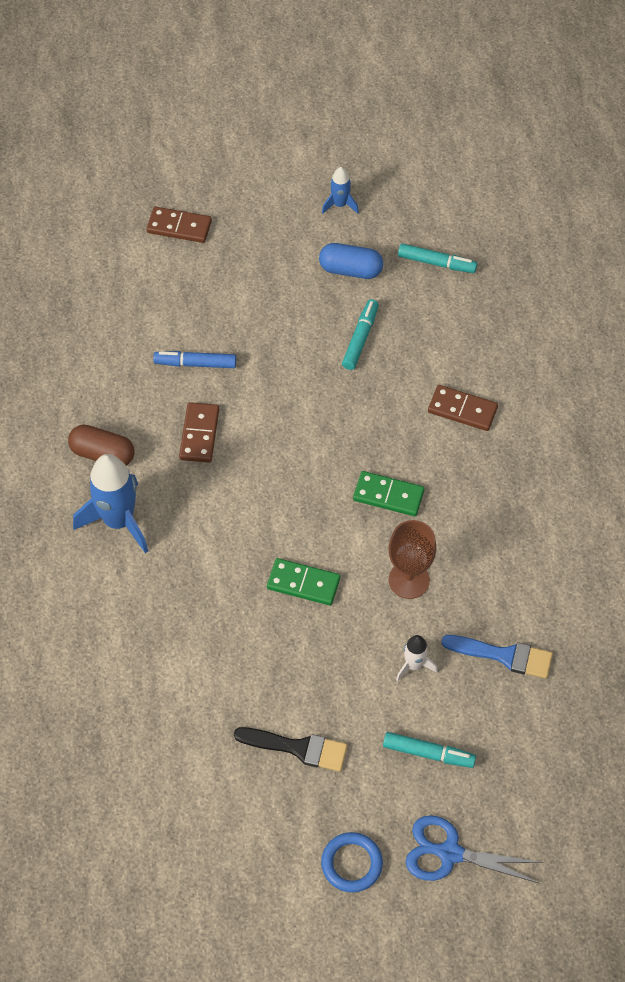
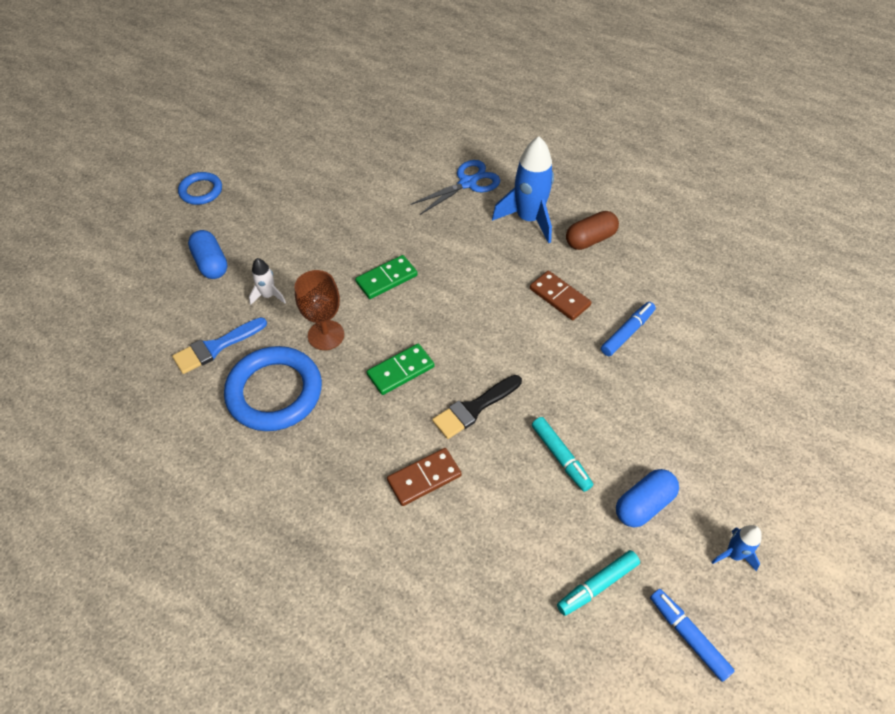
camera: 130 degrees right, 5 degrees down
(179, 227) = (788, 408): brown domino -> none
(297, 748) = (288, 209): black brush -> black brush (474, 408)
(422, 201) = (688, 636): none -> blue marker
(428, 753) = (211, 263): turquoise marker -> blue capsule
(449, 853) = (150, 233): blue scissors -> blue scissors (468, 183)
(497, 569) = (274, 392): none -> blue ring

